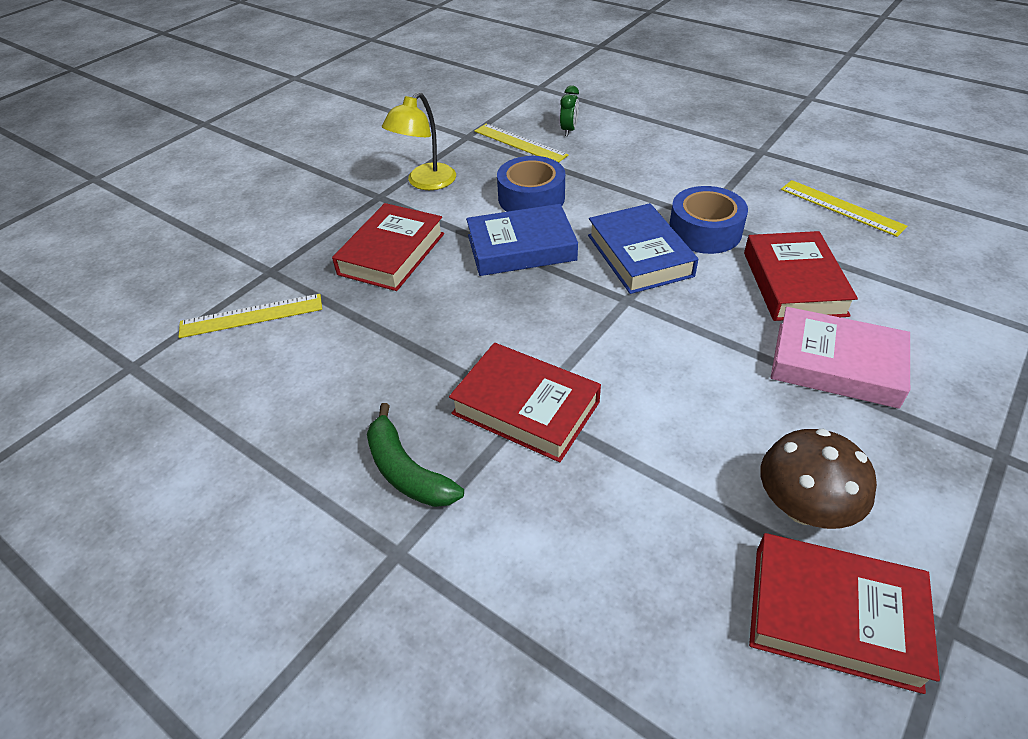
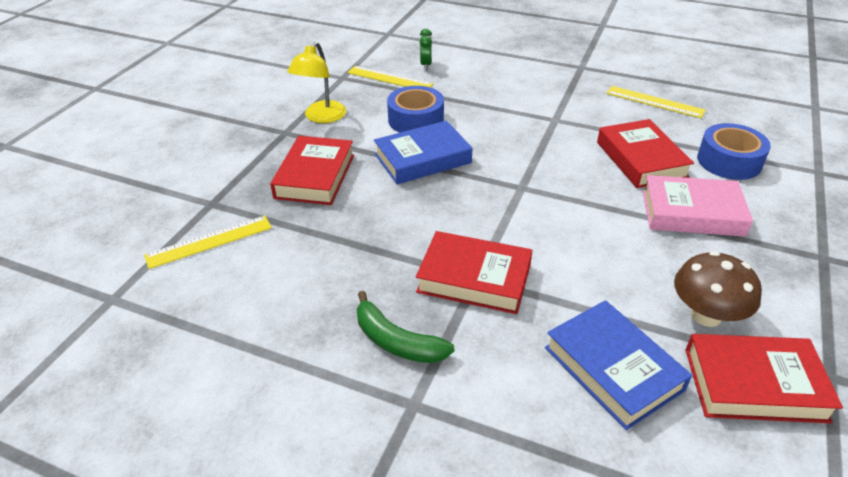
camera: 15 degrees left, 5 degrees down
(639, 255) = (519, 153): blue book -> blue book (612, 369)
(705, 231) = (561, 130): blue tape -> blue tape (729, 161)

